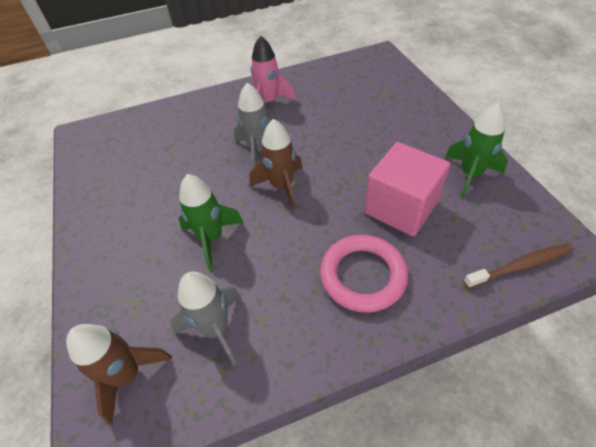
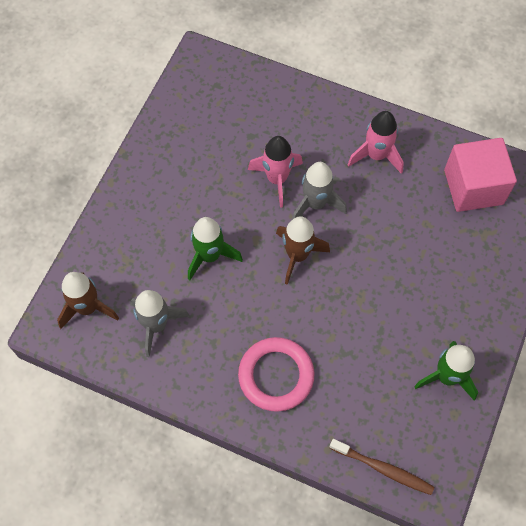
camera: 40 degrees right, 15 degrees up
(214, 157) = (277, 179): none -> pink rocket
(401, 207) = (360, 353): pink cube -> pink cube (473, 187)

